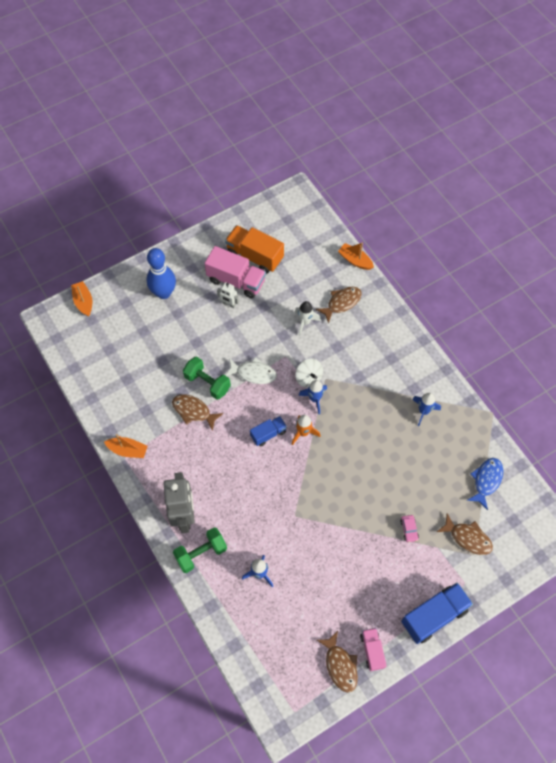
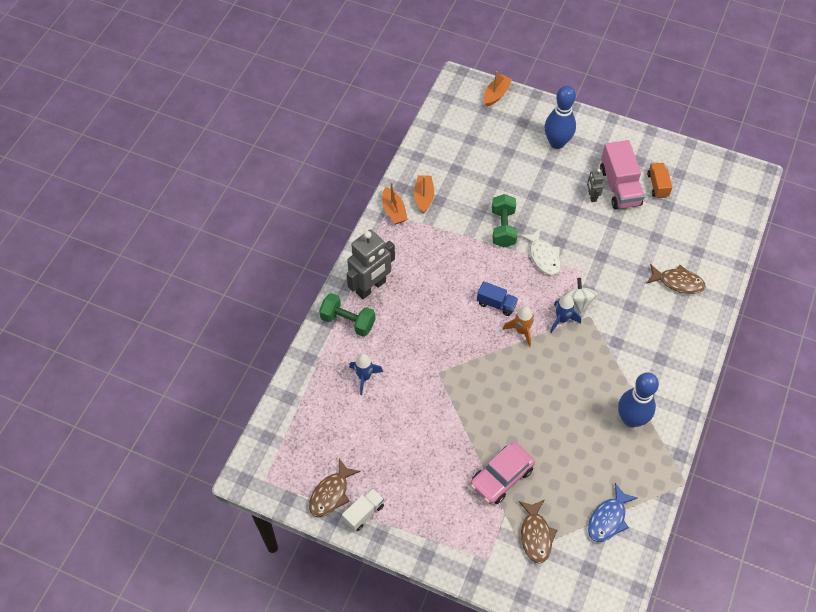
camera: 55 degrees right, 5 degrees down
(193, 411) = (468, 234): brown fish -> none
(229, 304) = (592, 196): white robot -> grey robot
(255, 256) = (657, 185): orange truck -> orange truck, size x0.57
(305, 322) = (630, 265): white rocket -> none
(308, 378) = (578, 302): white spinning top -> white spinning top turned 150 degrees clockwise
(355, 260) = (733, 266): orange boat -> orange boat (424, 197)
(372, 650) = (363, 513): pink truck -> white truck
(409, 530) = (501, 477): pink car -> pink car, size x2.14
(423, 411) = (631, 419): blue rocket -> blue bowling pin
(434, 616) = (435, 549): blue truck -> none
(486, 480) = (608, 518): blue fish -> blue fish turned 135 degrees clockwise

